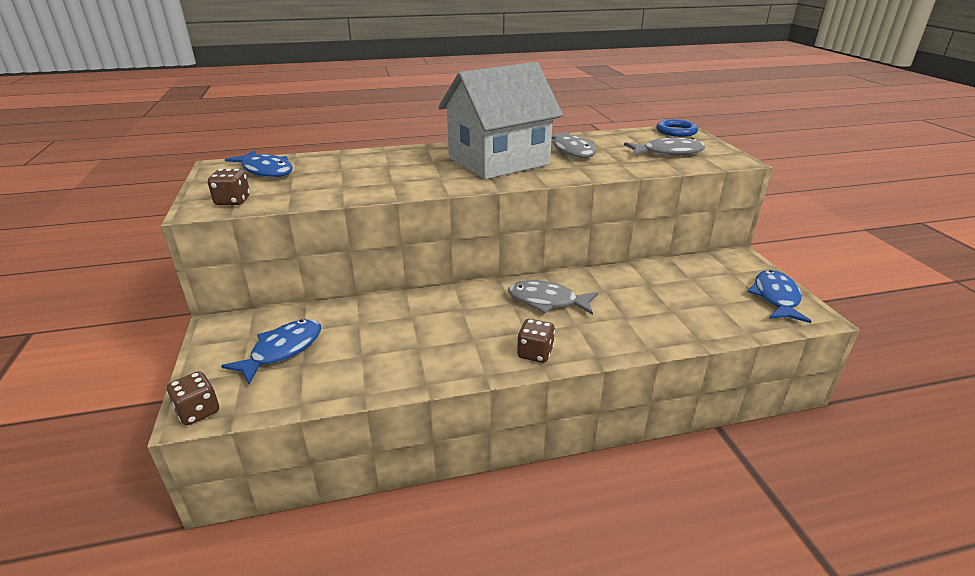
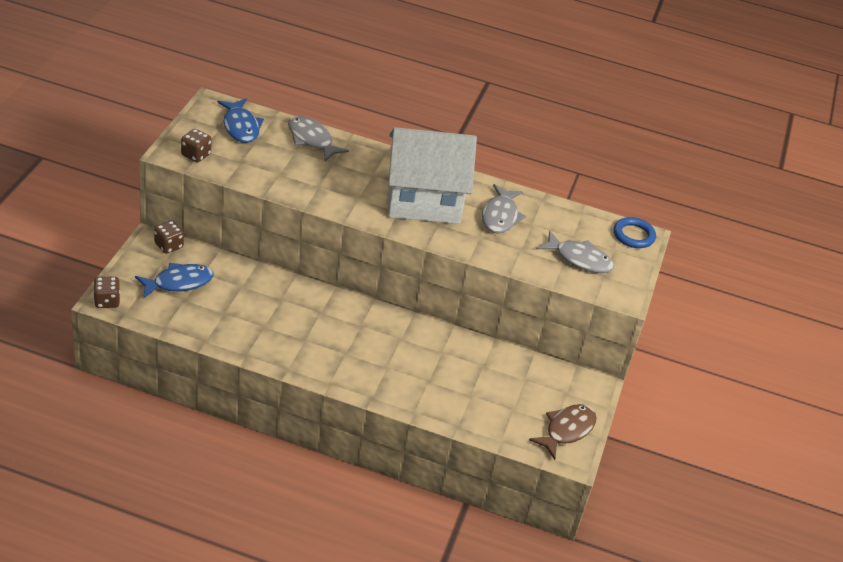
camera: 25 degrees right, 10 degrees up
(535, 353) = (334, 372): brown dice -> brown dice (169, 246)
(547, 301) = (387, 338): grey fish -> grey fish (311, 140)
(776, 298) = (567, 430): blue fish -> brown fish

